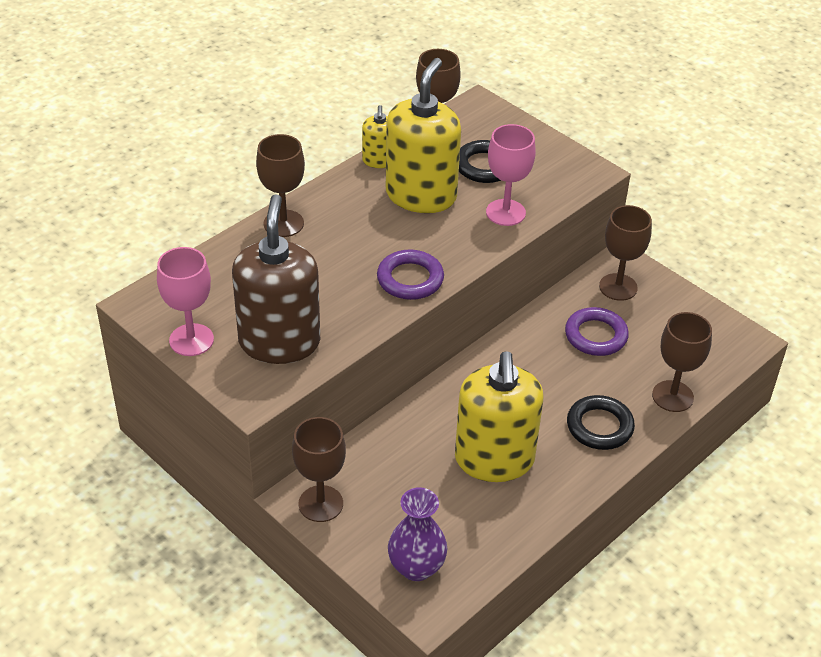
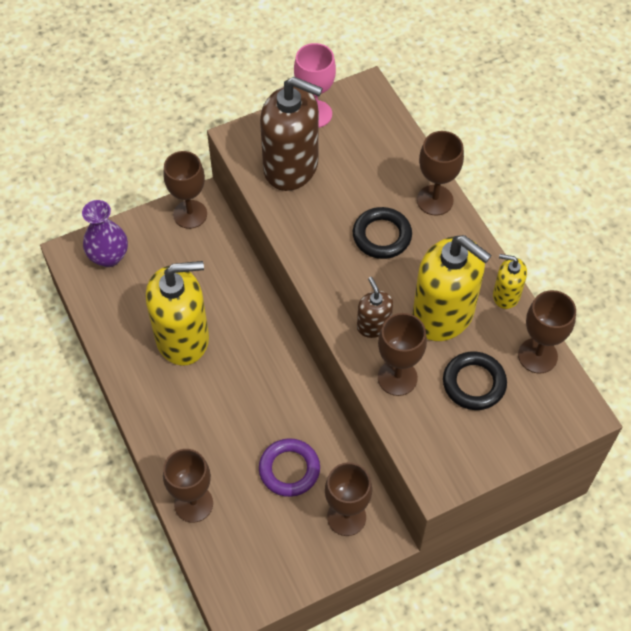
camera: 110 degrees right, 15 degrees up
(410, 279) = (332, 273): purple ring -> none
(457, 238) = (373, 326): none -> brown soap dispenser
(494, 460) = (183, 338): yellow soap dispenser -> yellow soap dispenser turned 150 degrees clockwise
(505, 212) = (397, 377): pink goblet -> brown goblet
(599, 426) = (184, 429): black ring -> black ring (382, 236)

